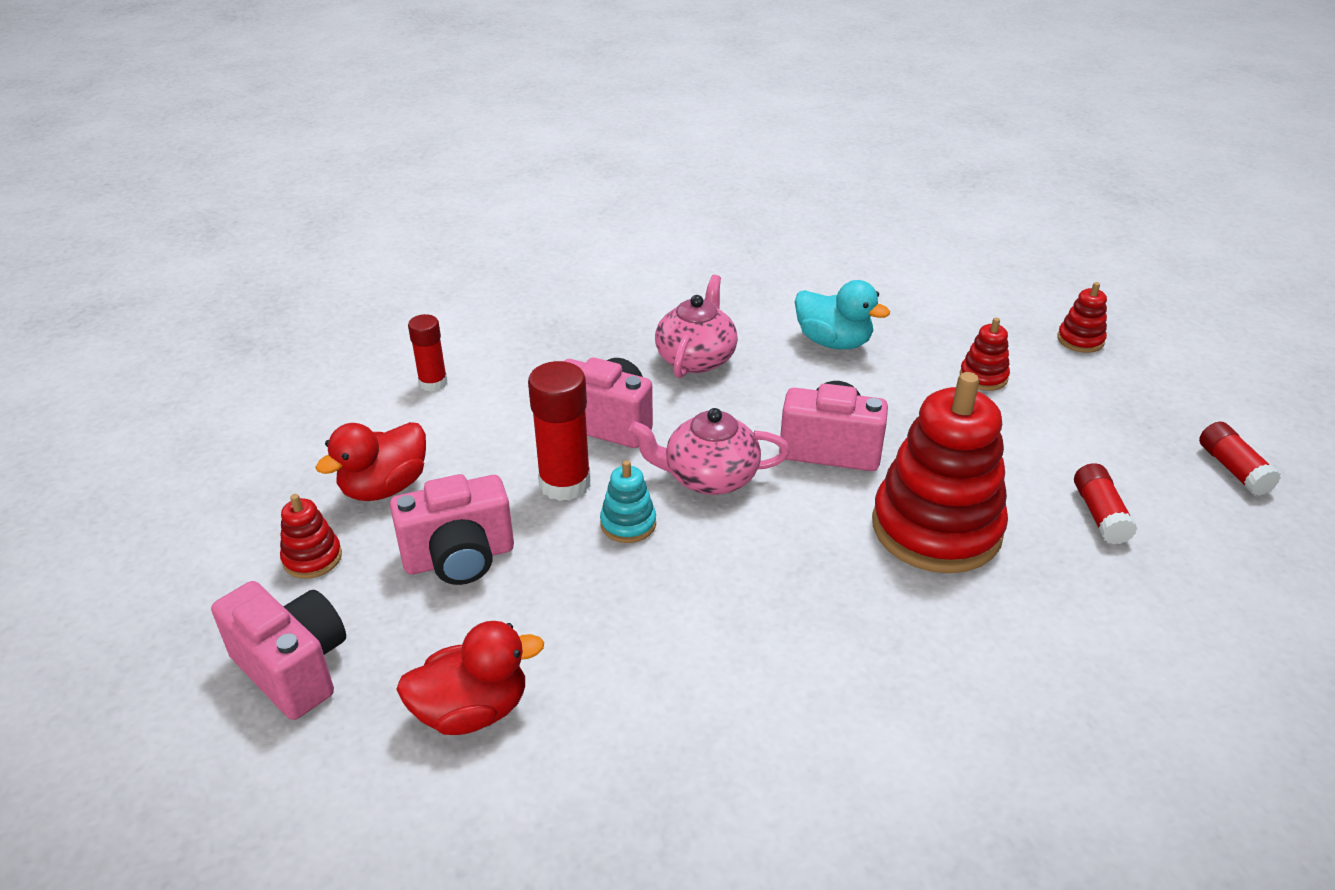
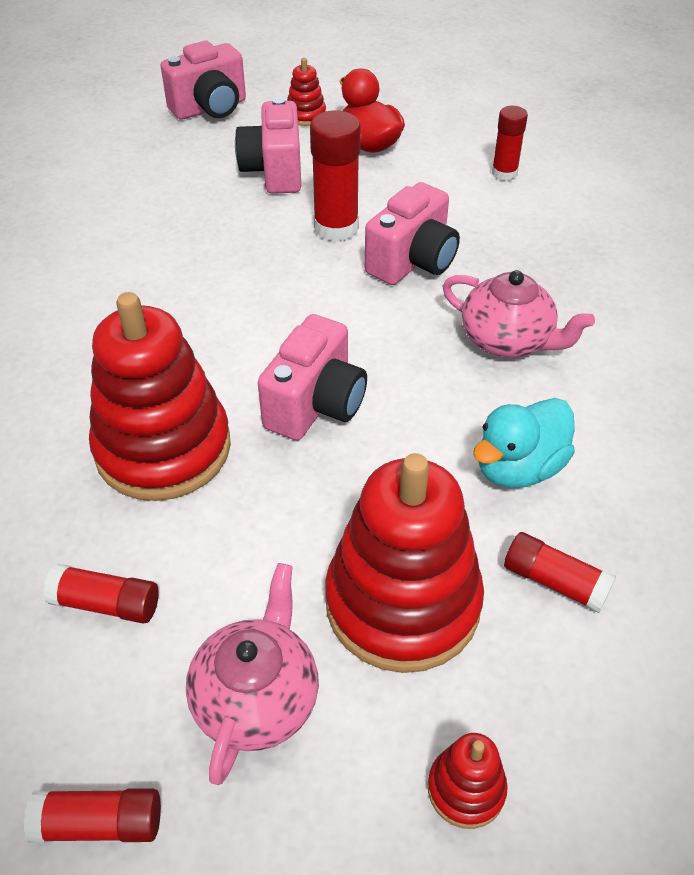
camera: 105 degrees right, 10 degrees up
(472, 710) = (133, 167): red duck -> none
(628, 524) = (270, 254): turquoise stacking toy -> none
(709, 477) = (308, 310): pink teapot -> pink teapot (257, 697)
(920, 321) = (554, 581): none -> red glue stick
(983, 377) = (402, 603): red stacking toy -> red stacking toy, size x2.29

